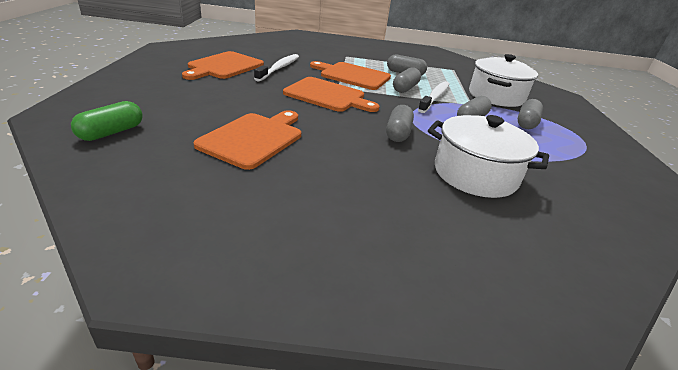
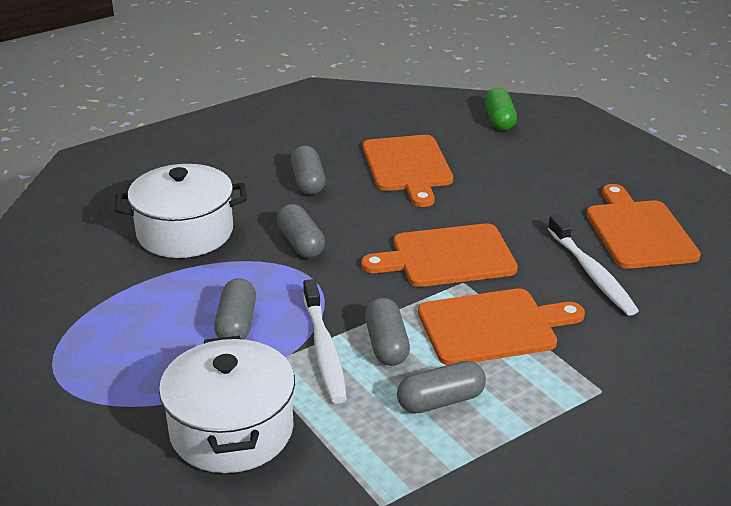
camera: 145 degrees right, 0 degrees up
(526, 123) = (152, 369): grey capsule -> grey capsule (308, 182)

